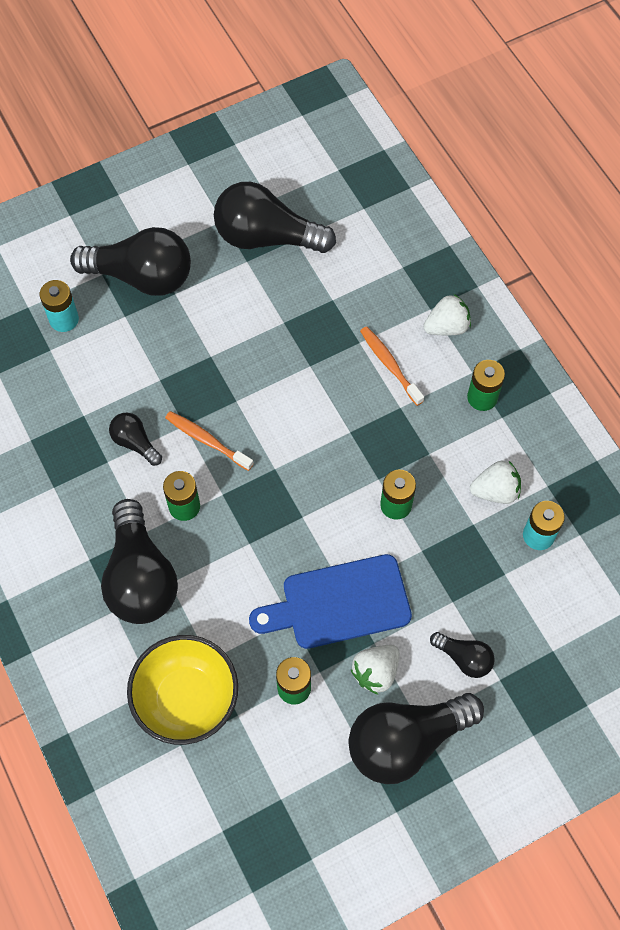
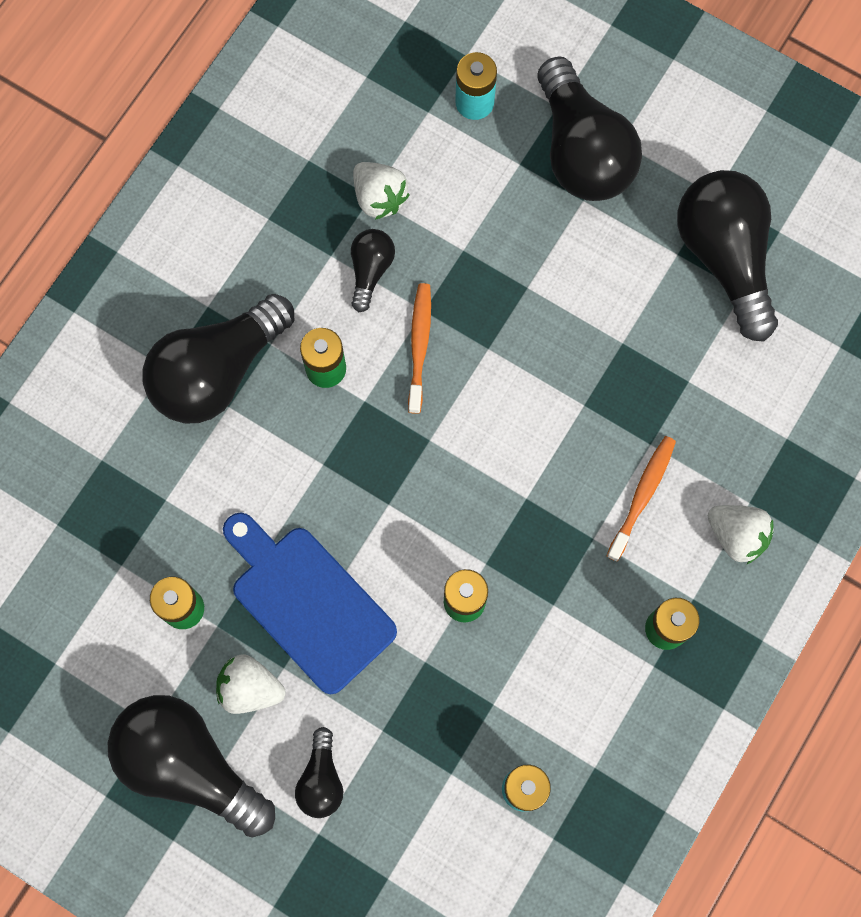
camera: 60 degrees right, 10 degrees up
(186, 699) = (109, 501): yellow bowl -> none
(495, 491) = (551, 708): white strawberry -> white strawberry (379, 198)

